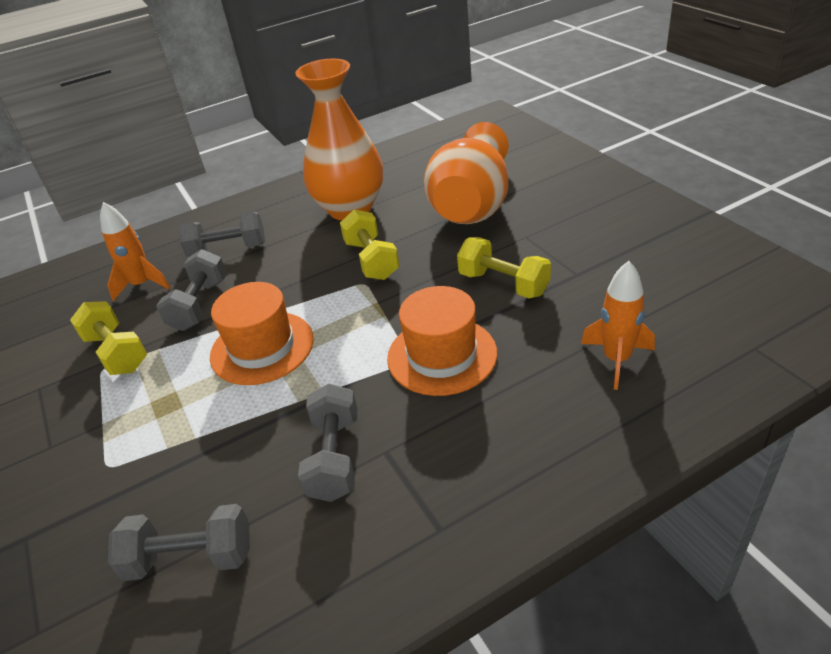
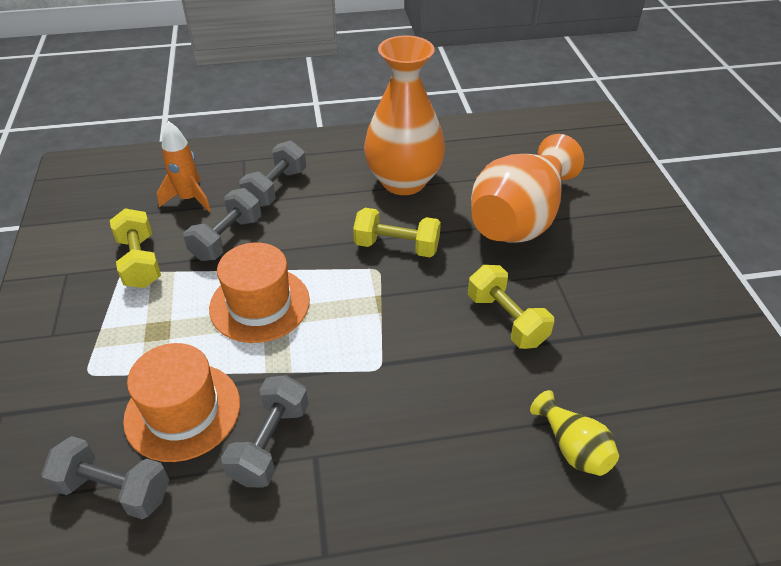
camera: 15 degrees right, 5 degrees up
(228, 250) = (276, 188): grey dumbbell -> grey dumbbell turned 75 degrees counterclockwise
(371, 260) = (396, 247): yellow dumbbell -> yellow dumbbell turned 75 degrees counterclockwise
(442, 355) = (411, 376): orange hat -> orange hat (182, 411)
(616, 359) = (572, 447): orange rocket -> yellow vase

